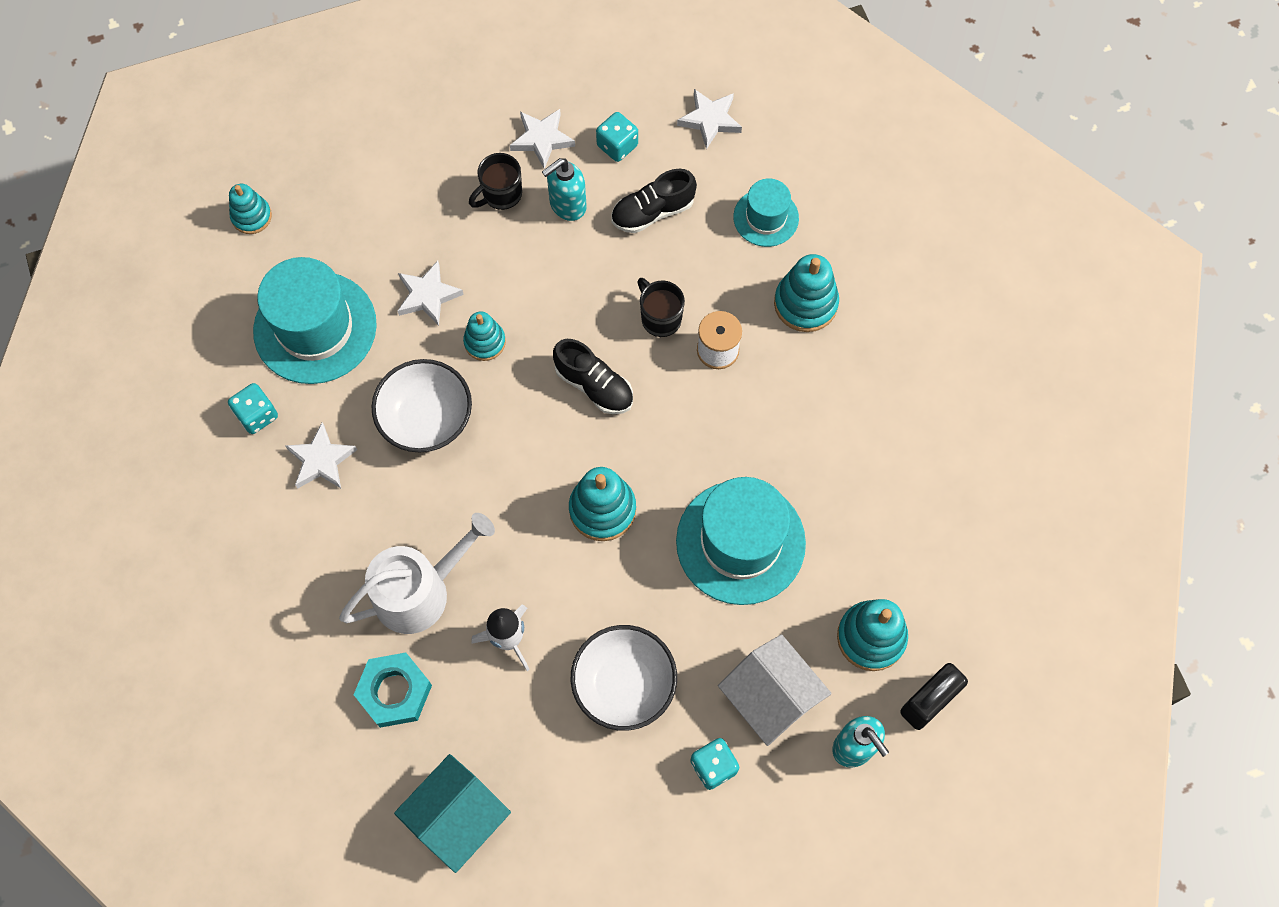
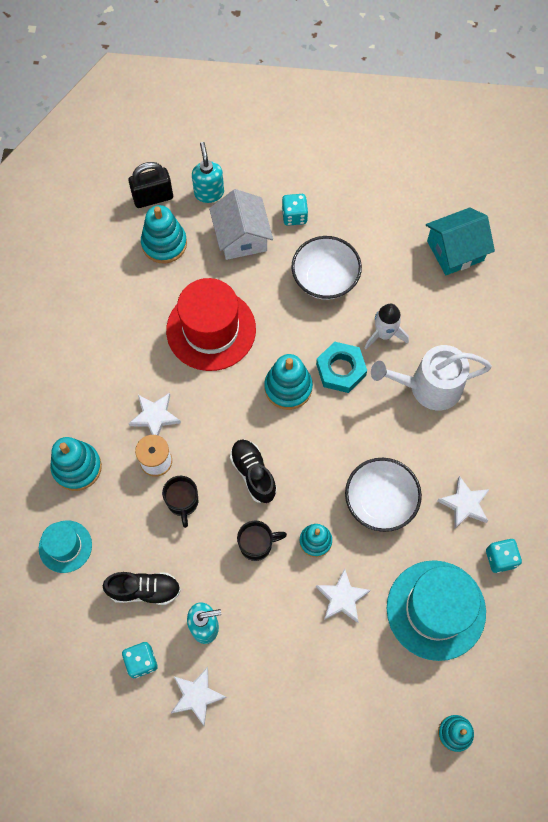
camera: 155 degrees left, 0 degrees up
(394, 692) = (467, 334): turquoise nut -> turquoise nut (341, 370)
(501, 194) = (251, 660): black mug -> black mug (257, 545)
(710, 120) = (58, 650): white star -> white star (155, 416)
(740, 542) = (211, 329): turquoise hat -> red hat

